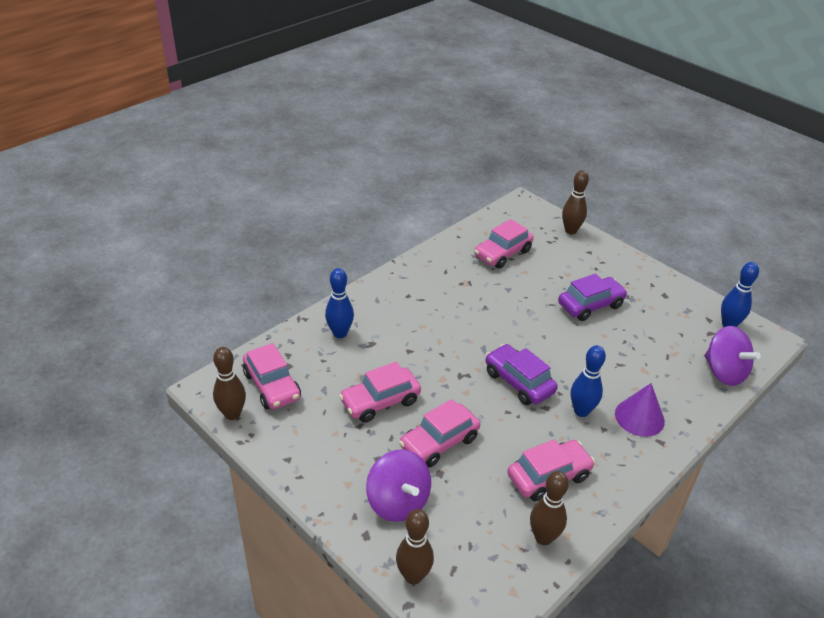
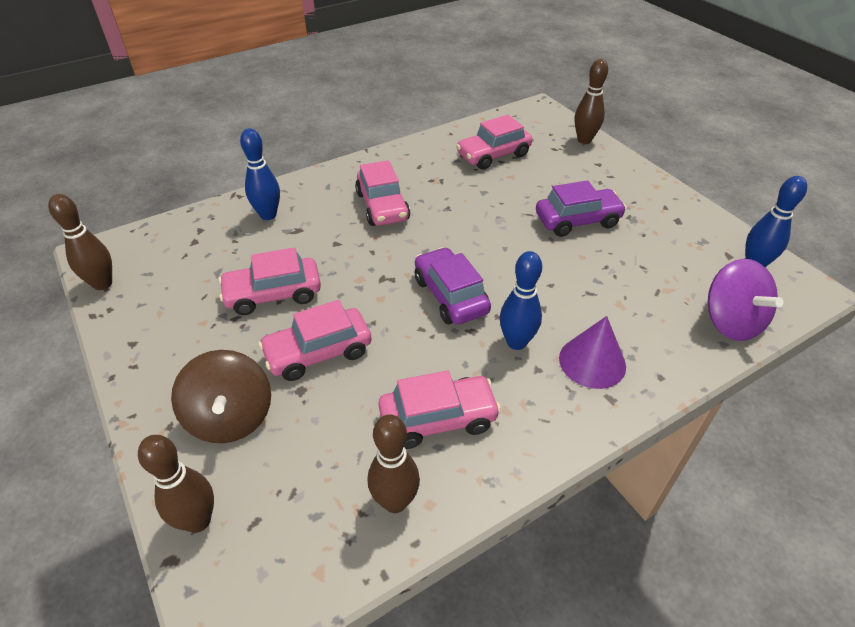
camera: 15 degrees right, 5 degrees up
(272, 386) = (163, 260): pink car -> pink car (382, 206)
(398, 502) = (231, 417): purple spinning top -> brown spinning top

